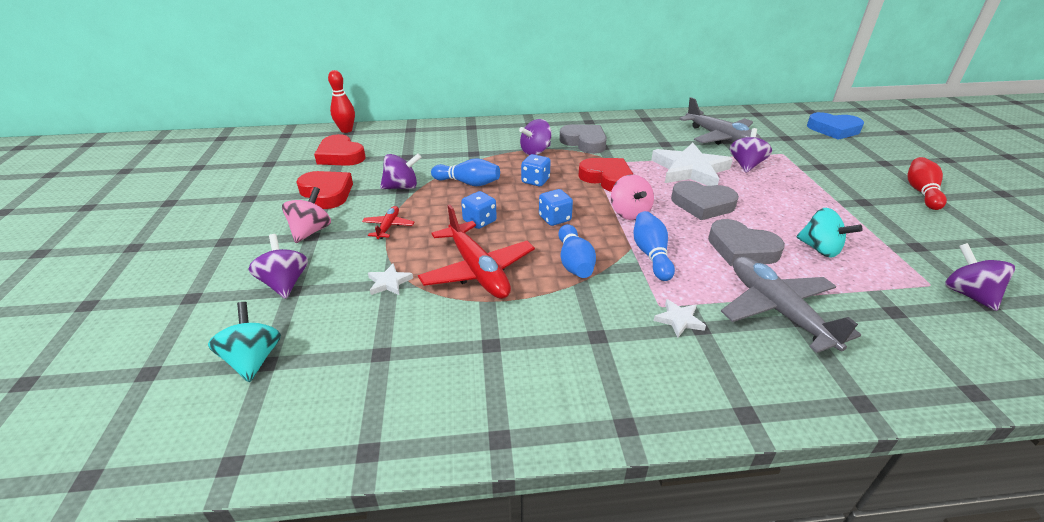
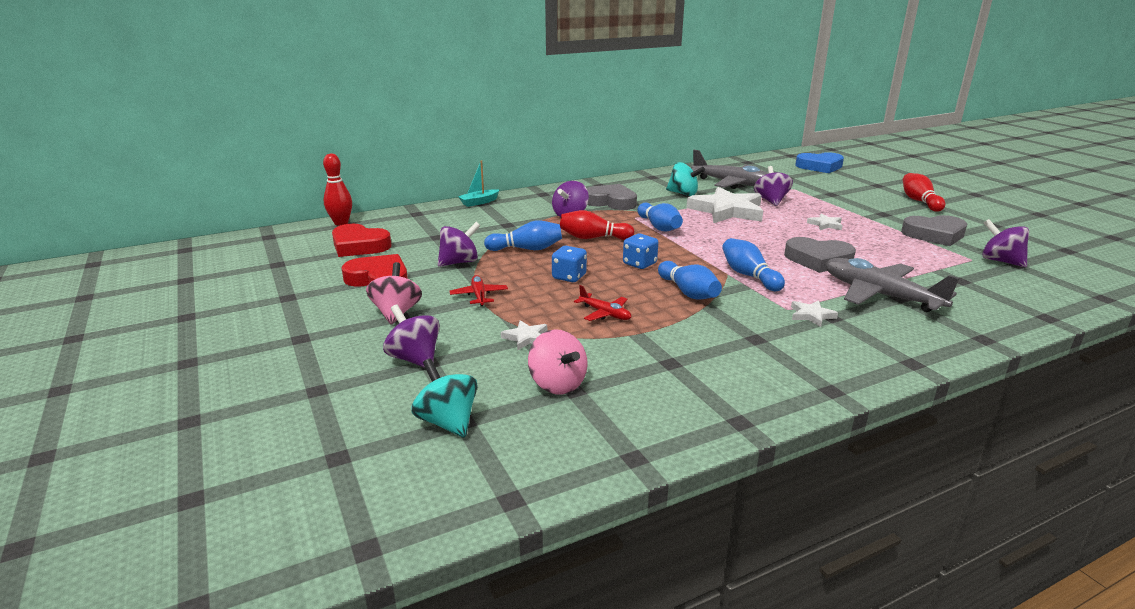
camera: 20 degrees left, 10 degrees down
(469, 125) = (479, 202): none -> turquoise boat
(477, 271) = (605, 313): red plane -> red plane, size x0.49
(535, 181) = (593, 238): blue dice -> red bowling pin
(607, 178) = (659, 227): red heart -> blue bowling pin
(629, 213) = (703, 249): pink spinning top -> pink spinning top (557, 384)
(702, 204) = (760, 234): grey heart -> grey heart (934, 235)
(784, 205) = (825, 224): none -> white star
(820, 249) = (877, 250): turquoise spinning top -> turquoise spinning top (683, 193)

